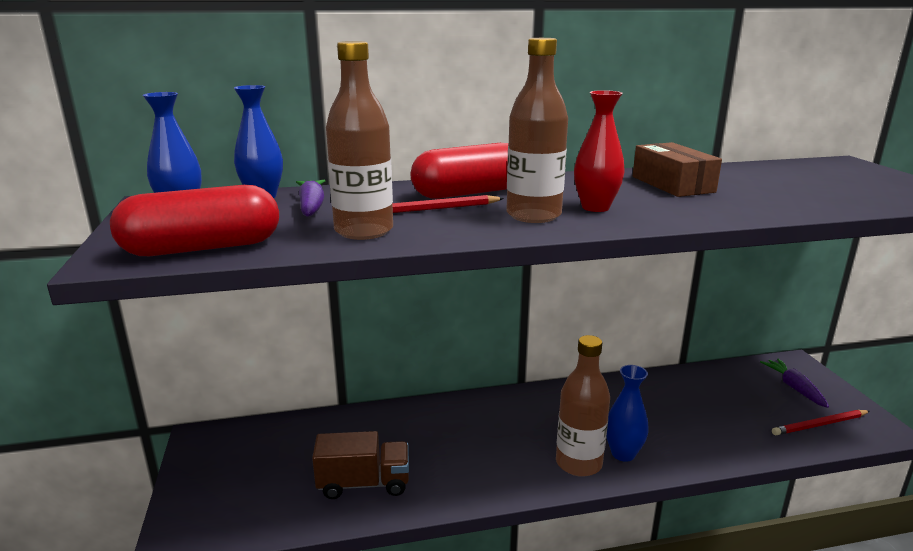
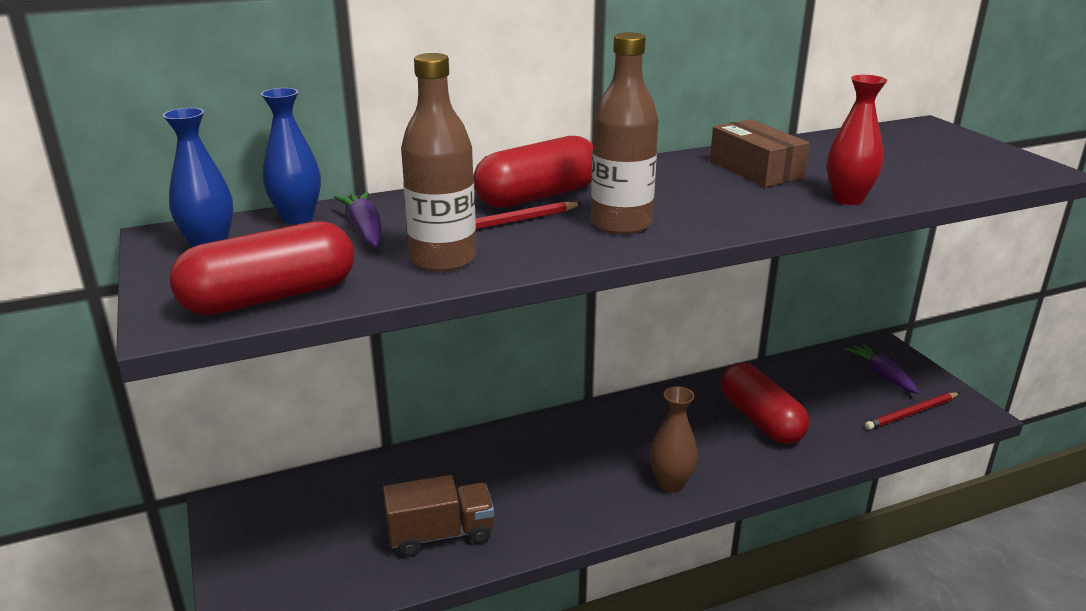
camera: 10 degrees left, 5 degrees up
(578, 463) = (671, 484): brown bottle -> brown vase
(595, 207) = (683, 208): red vase -> red vase (847, 199)
(623, 454) = (715, 468): blue vase -> none
(672, 416) = (760, 419): none -> red capsule

